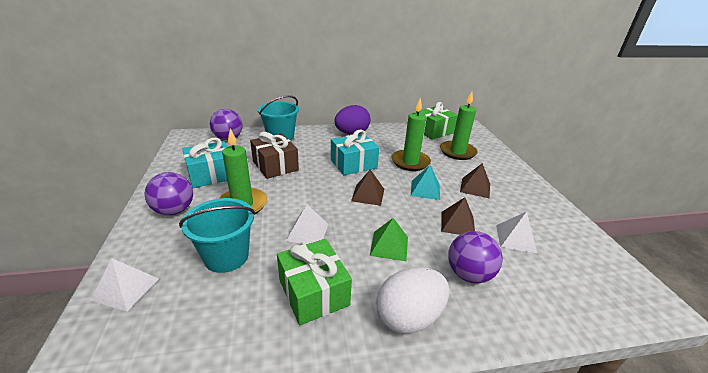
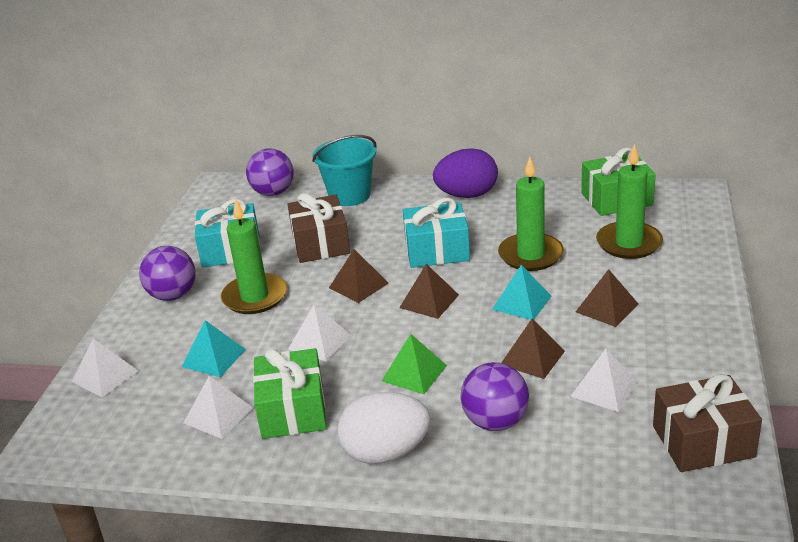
camera: 25 degrees right, 0 degrees up
(226, 256) = (214, 358): turquoise bucket -> turquoise pyramid
(249, 309) = (218, 415): none -> white pyramid
(315, 189) = (358, 285): none -> brown pyramid
(601, 265) = (703, 441): none -> brown gift

